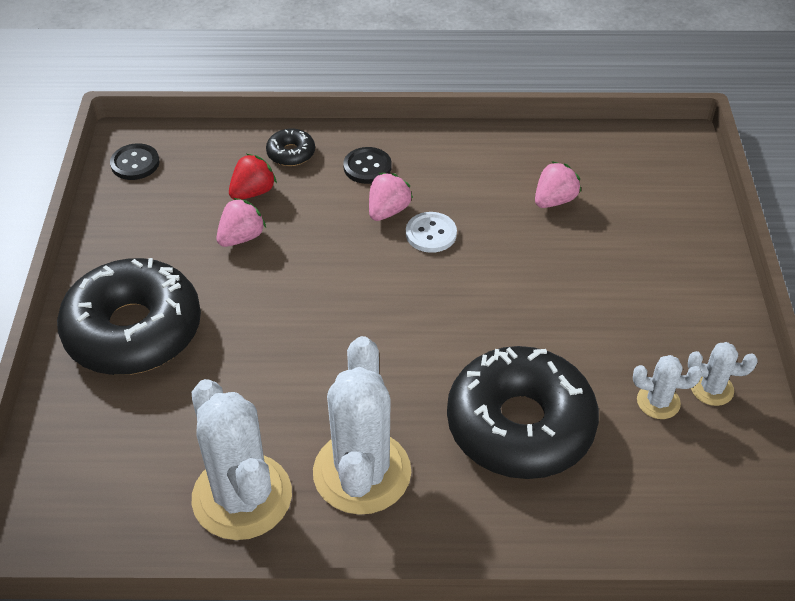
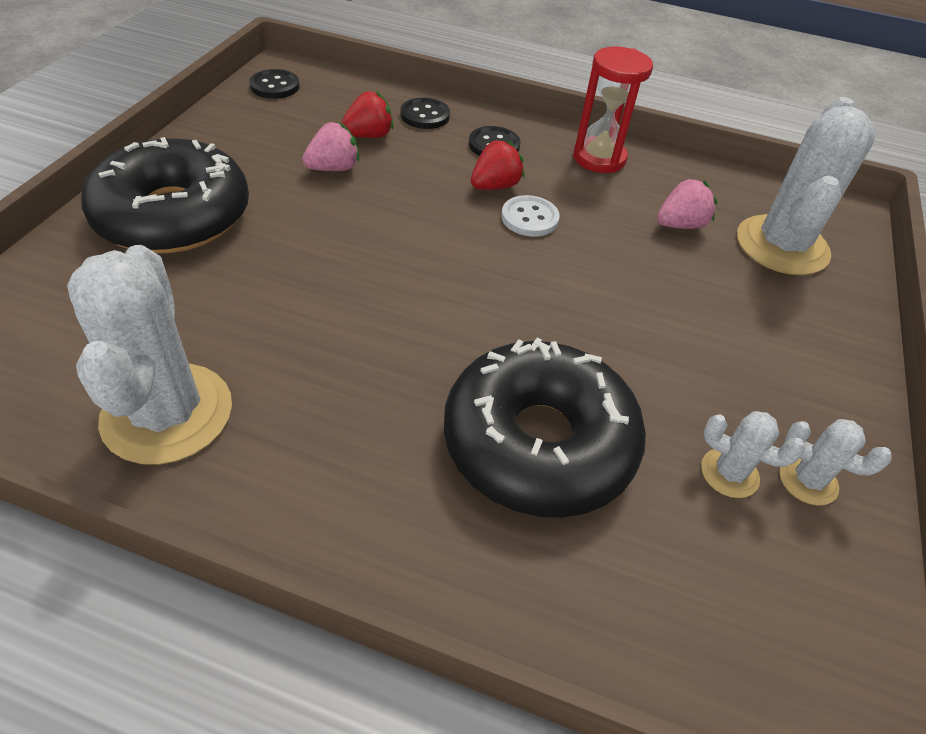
camera: 15 degrees right, 0 degrees up
(291, 153) = (425, 115): black donut -> black button
(362, 472) = (319, 433): white cactus -> white cactus (782, 245)
(388, 211) = (495, 186): pink strawberry -> red strawberry
(463, 152) = (599, 158): none -> red hourglass

